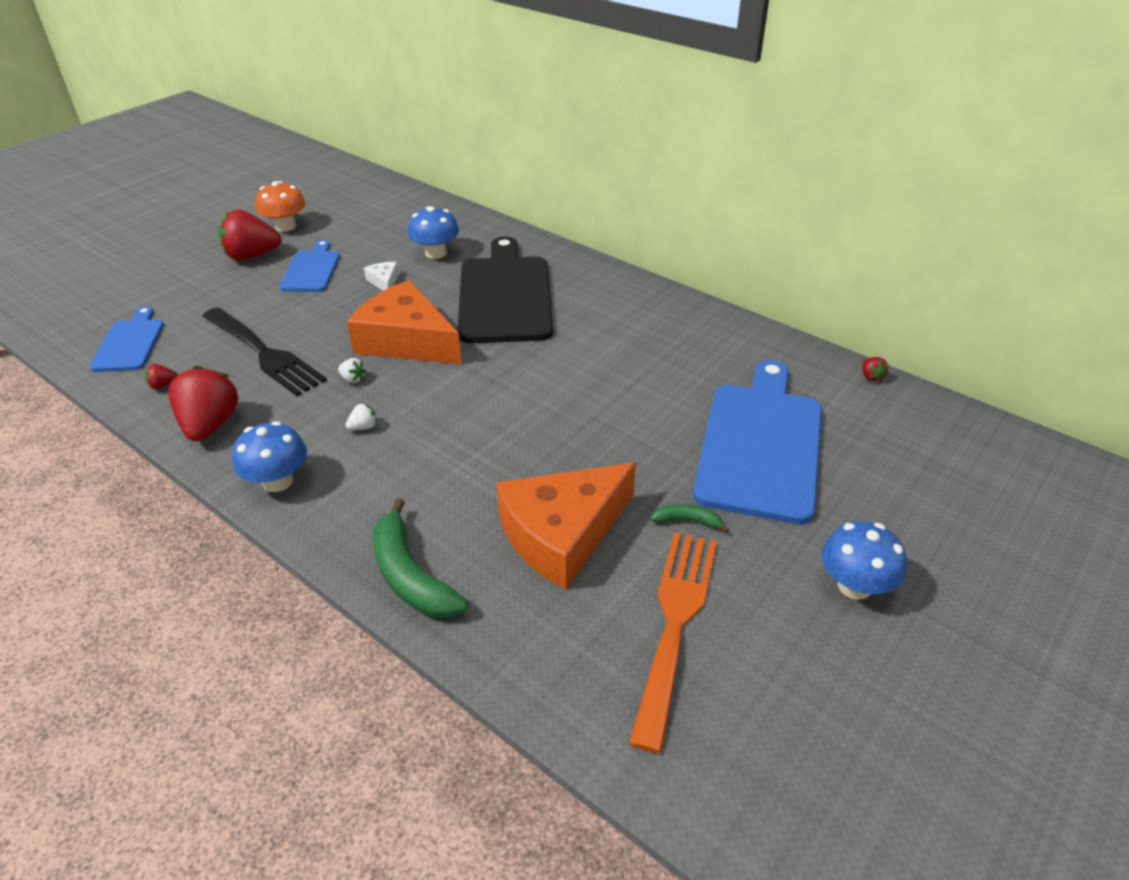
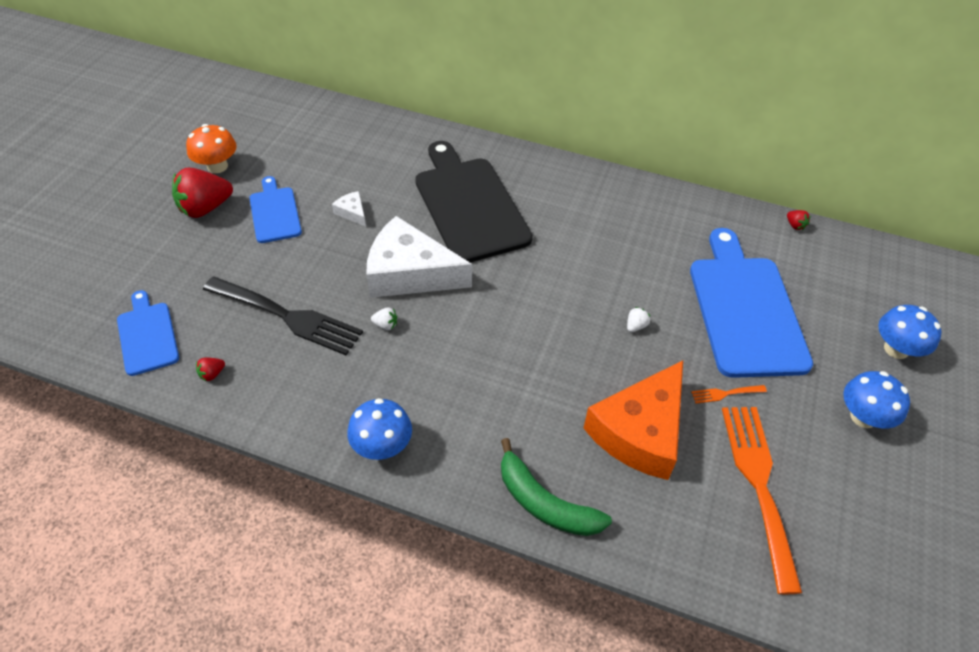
camera: 20 degrees left, 10 degrees up
(210, 425) = (285, 405): red strawberry -> none
(363, 427) = (424, 372): white strawberry -> white strawberry (636, 326)
(406, 340) = (410, 273): orange cheese -> white cheese
(436, 253) = (381, 170): blue mushroom -> blue mushroom (896, 349)
(687, 521) = (725, 394): green banana -> orange fork

